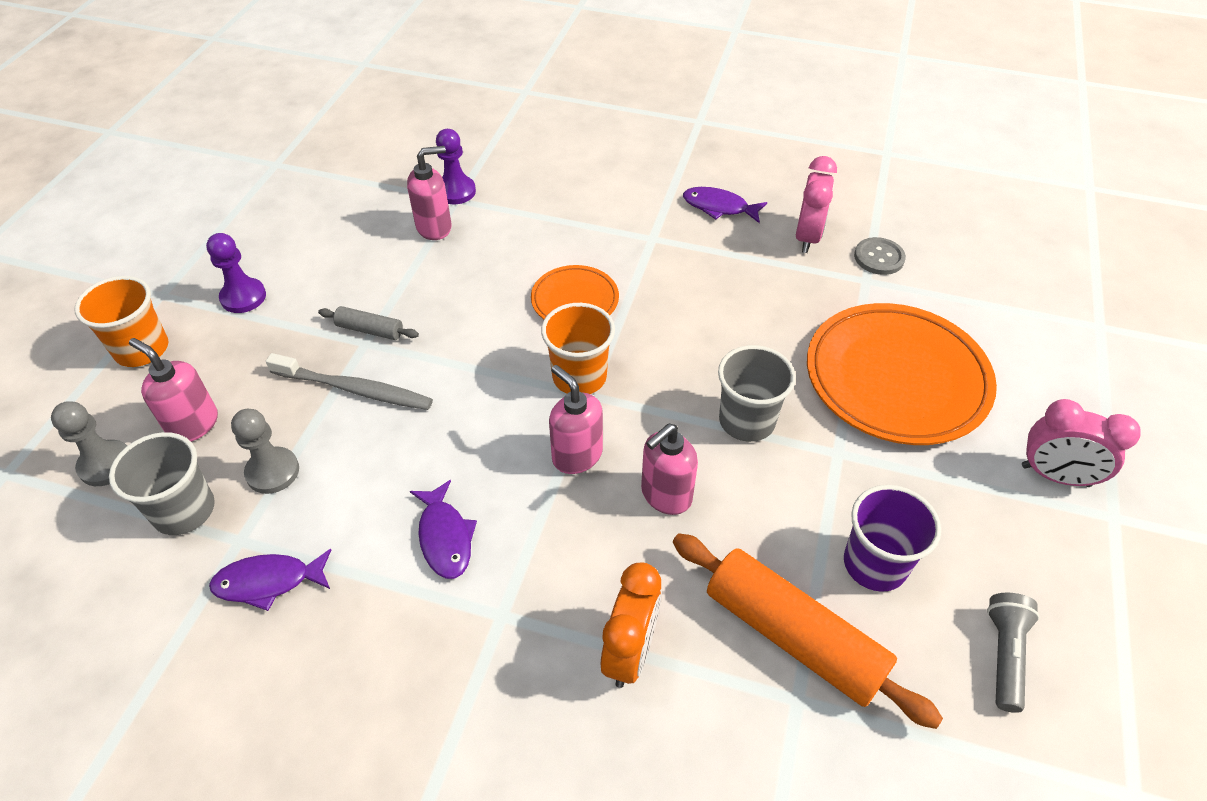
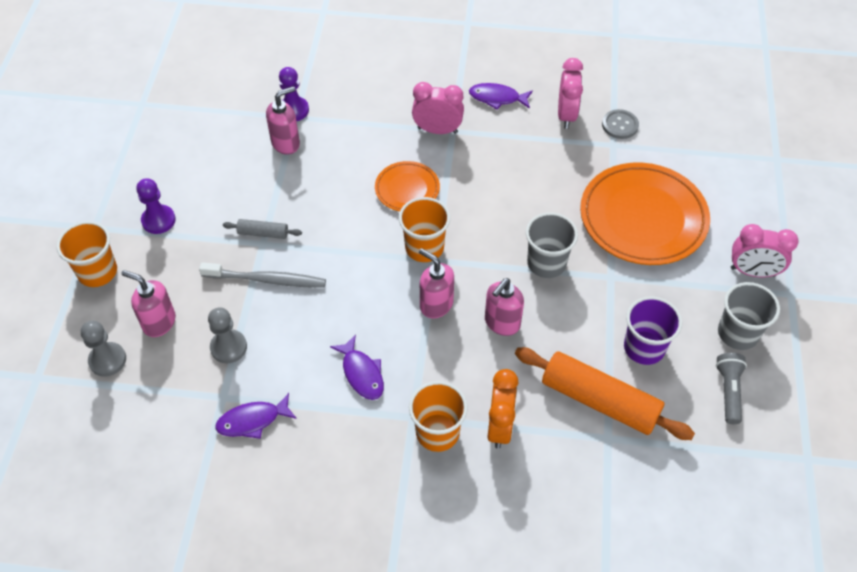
camera: 10 degrees left, 5 degrees up
(184, 510) = (176, 383): grey cup -> grey cup (737, 333)
(532, 645) = (437, 432): none -> orange cup
(632, 235) = (437, 130): none -> pink clock

